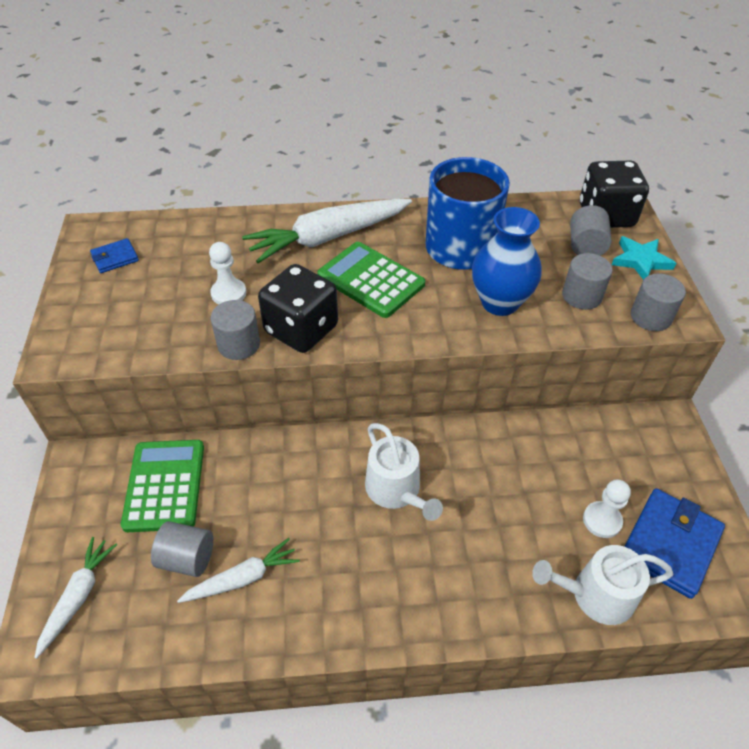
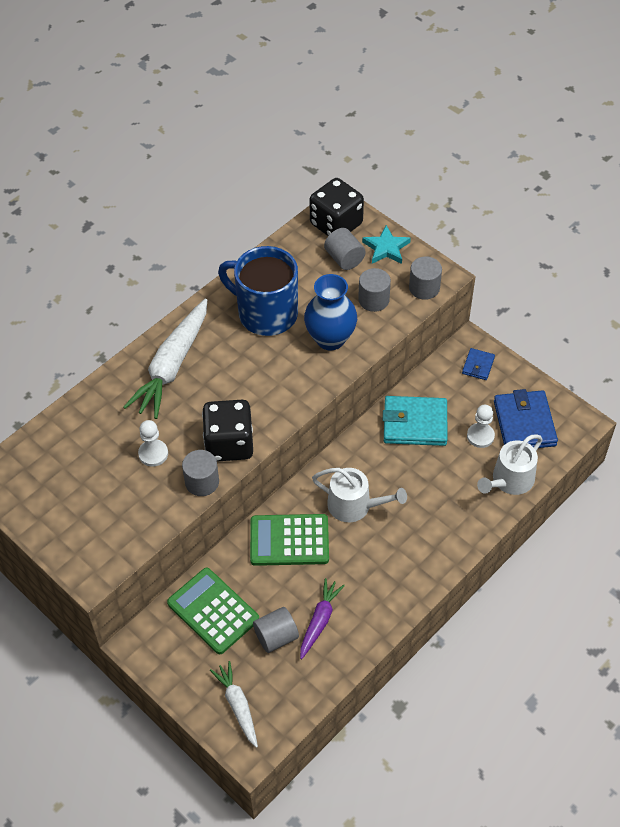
camera: 40 degrees left, 5 degrees up
(115, 258) = (39, 486): blue wallet -> blue wallet (478, 365)
(242, 578) = (319, 621): white carrot -> purple carrot
(371, 280) = (235, 378): green calculator -> green calculator (289, 540)
(537, 457) = (415, 423): none -> turquoise wallet

